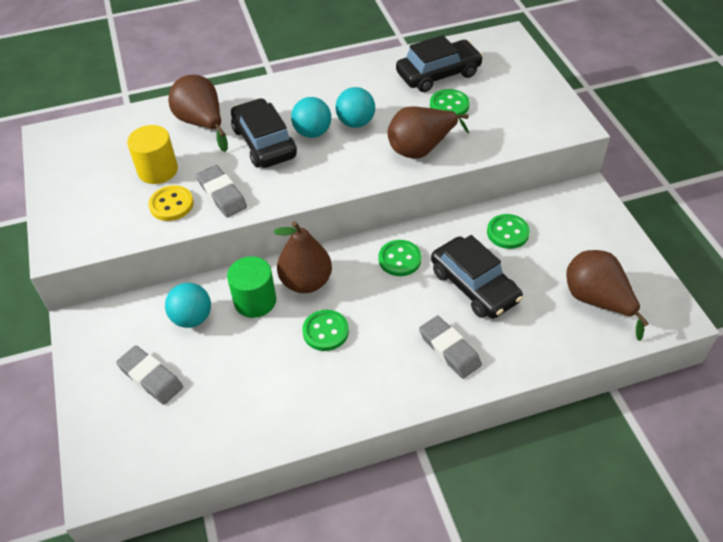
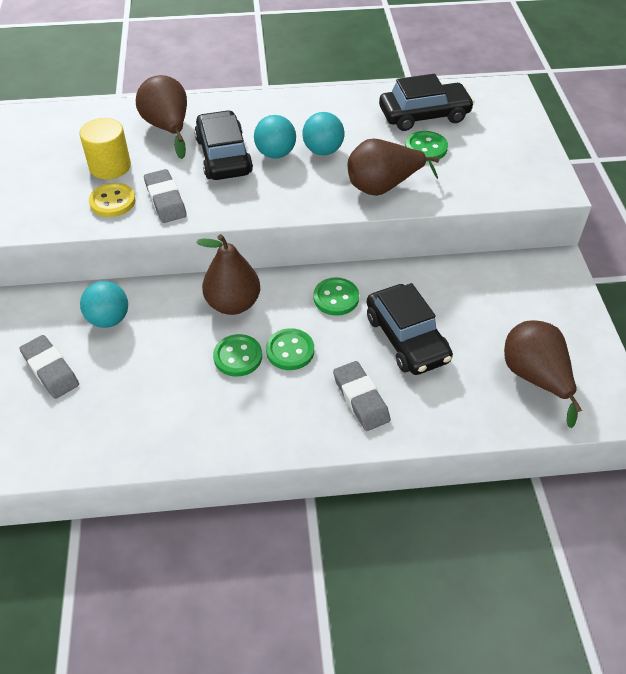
camera: 10 degrees right, 0 degrees up
(255, 301) = (176, 313): green cylinder -> none
(507, 233) = (458, 290): green button -> green button (290, 351)

